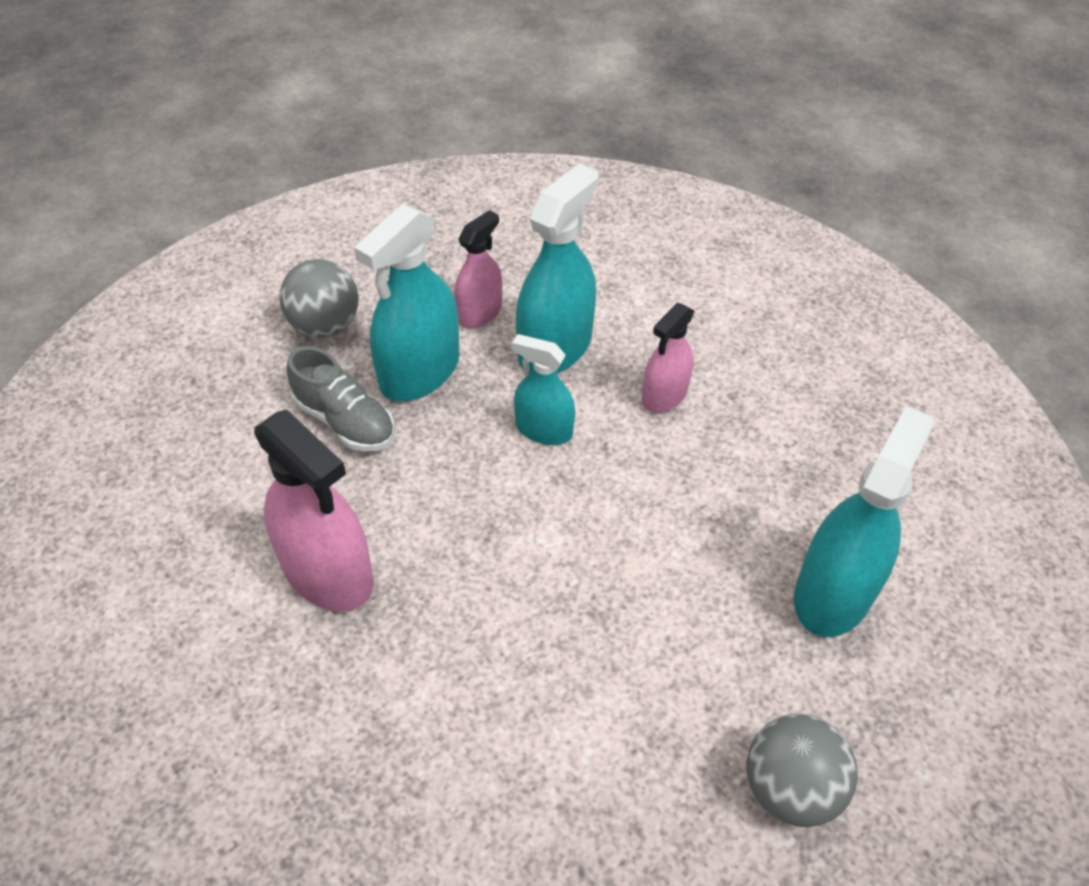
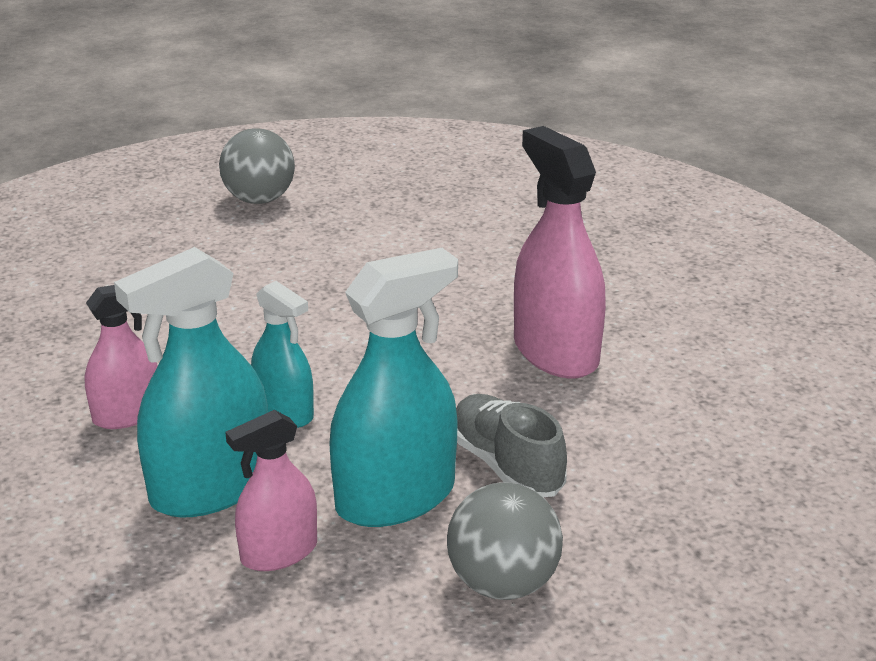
camera: 160 degrees left, 20 degrees down
(833, 593) = (126, 264): turquoise spray bottle -> none

